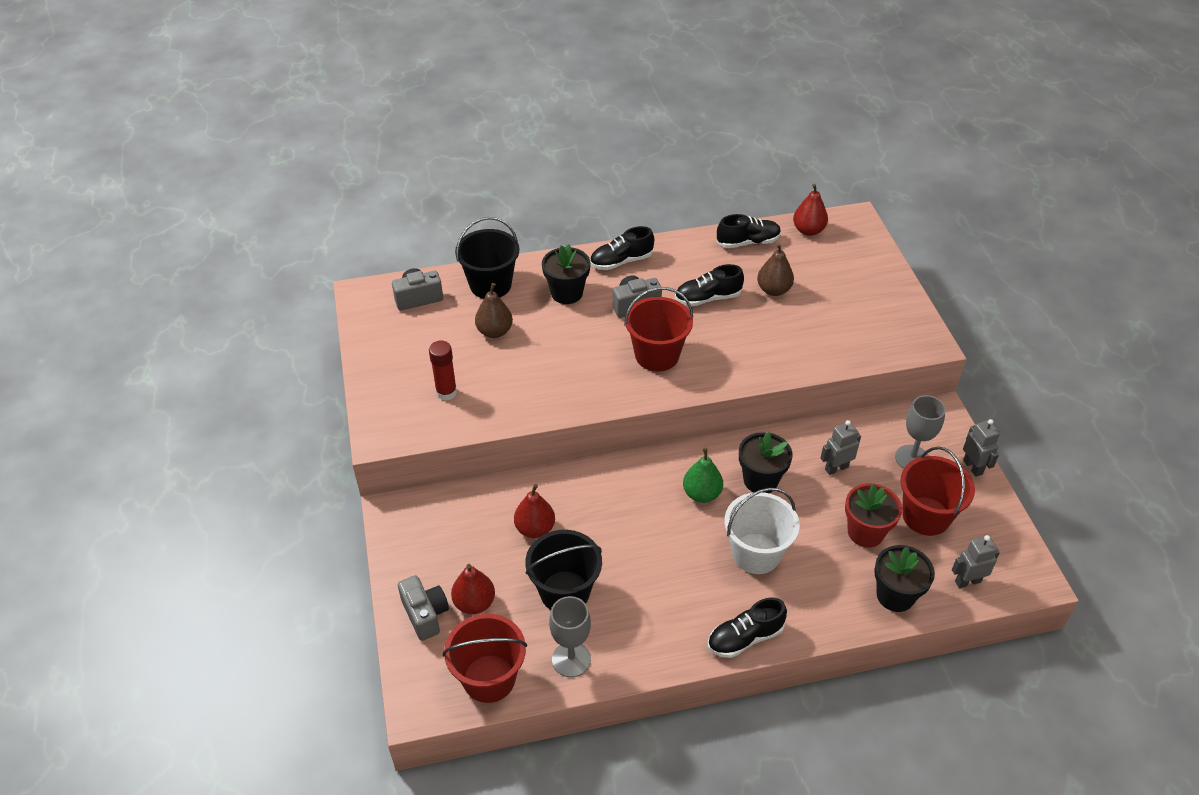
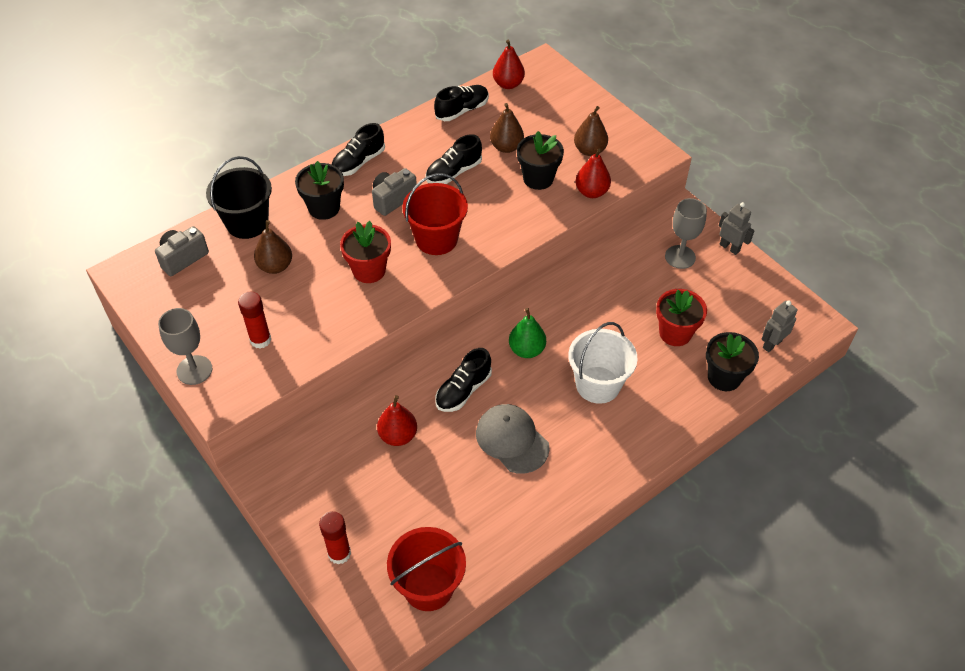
camera: 25 degrees left, 5 degrees up
(425, 614) = (339, 553): grey camera -> red glue stick
(474, 603) = (379, 524): red pear -> red pear (591, 192)
(565, 592) = (454, 482): black bucket -> none
(571, 659) = (491, 539): grey goblet -> grey goblet (194, 370)
(577, 363) = (369, 270): none -> red flower pot
(641, 574) = (512, 440): none -> grey cap
(745, 638) = (625, 460): black shoe -> black shoe (463, 390)
(760, 480) = (569, 320): black flower pot -> black flower pot (538, 178)
(836, 468) = (625, 287): grey robot -> none
(858, 319) = (589, 150): none -> brown pear
(926, 516) = (714, 302): red bucket -> none

